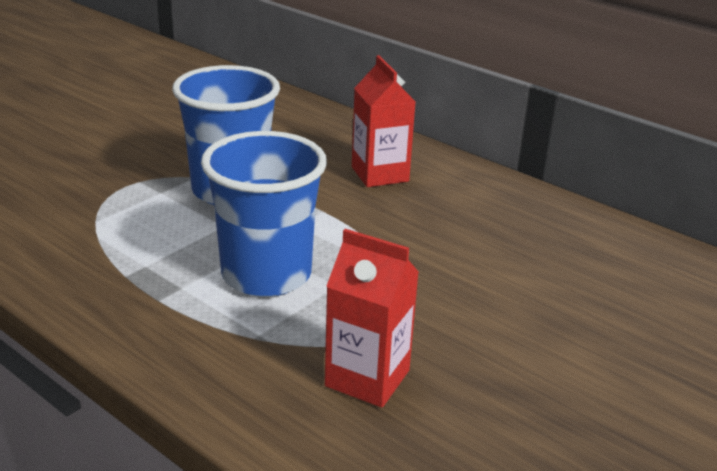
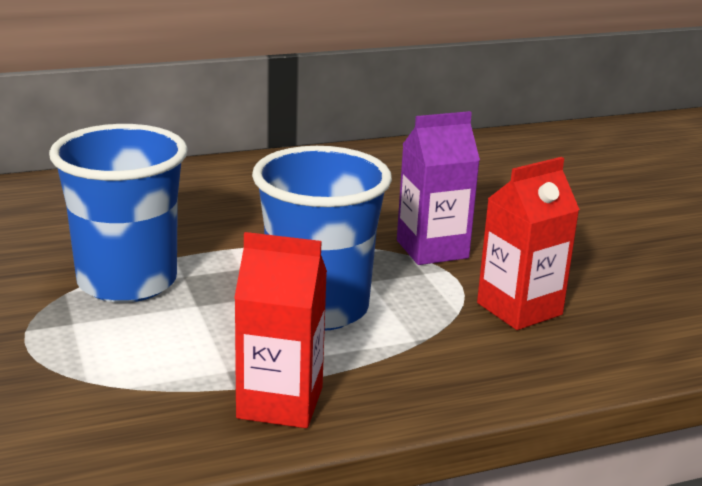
camera: 60 degrees left, 5 degrees down
(380, 174) = (196, 201): red carton -> red carton (280, 403)
(429, 300) = (432, 249): none -> purple carton

